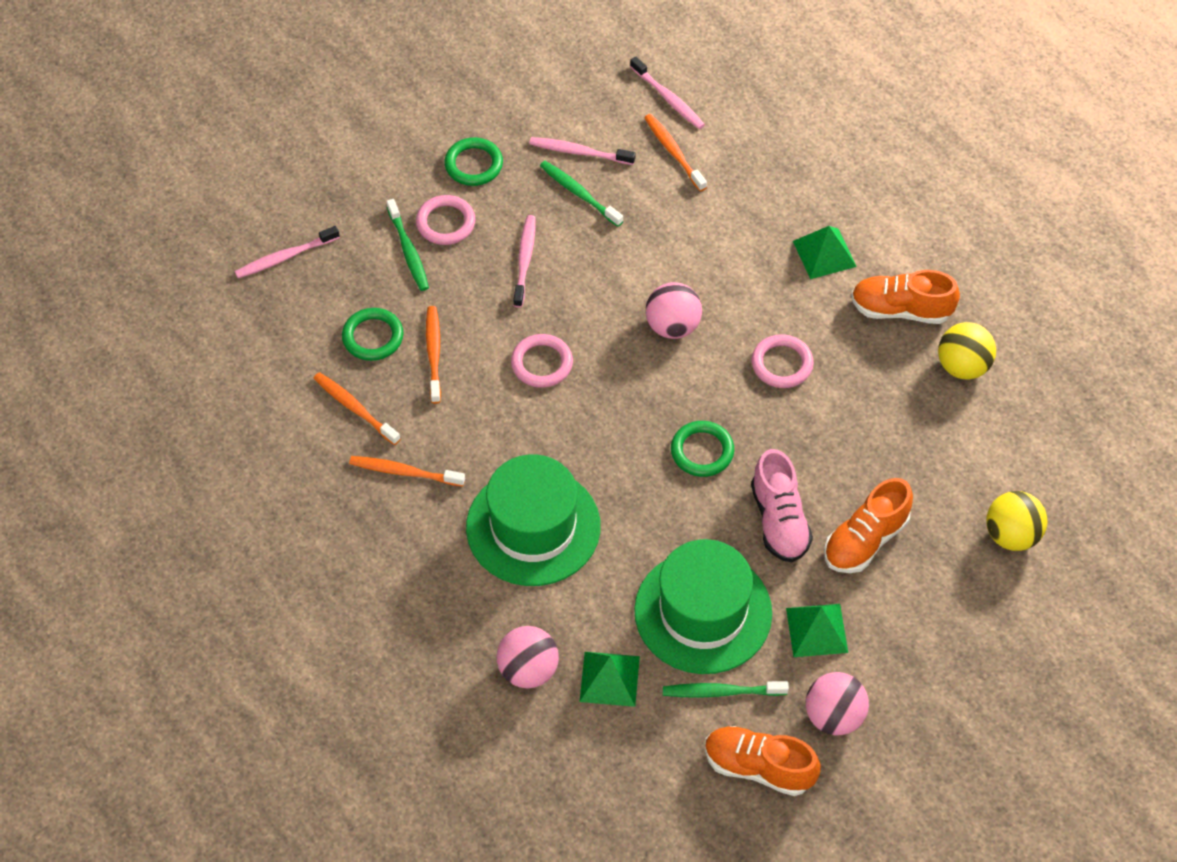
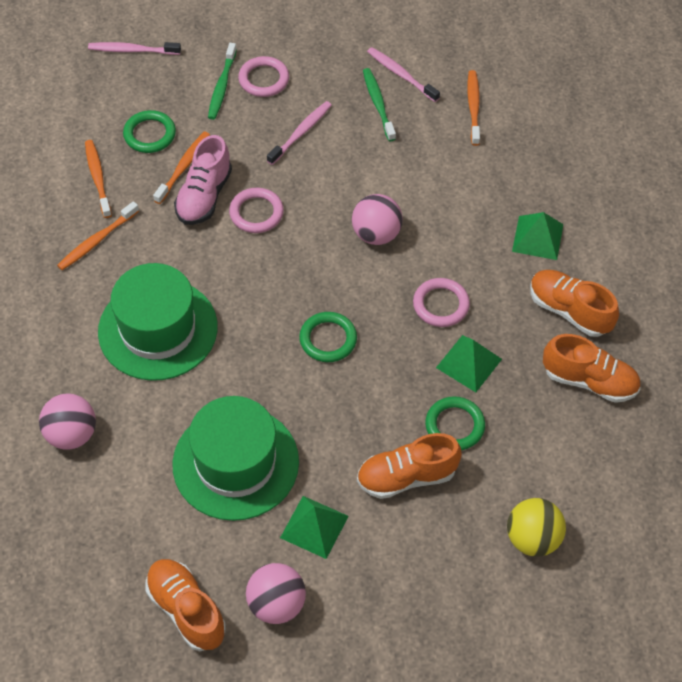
camera: 30 degrees right, 0 degrees up
(404, 472) = (97, 241): orange toothbrush -> orange toothbrush turned 90 degrees counterclockwise
(473, 164) = (315, 48): green ring -> green ring (454, 425)
(609, 678) = (126, 474): green pyramid -> green pyramid (469, 363)
(668, 99) = (498, 67): pink toothbrush -> none
(721, 692) = (203, 533): green toothbrush -> none
(779, 520) = (349, 424): pink shoe -> pink shoe (204, 196)
(963, 366) = (589, 381): yellow ball -> orange shoe

